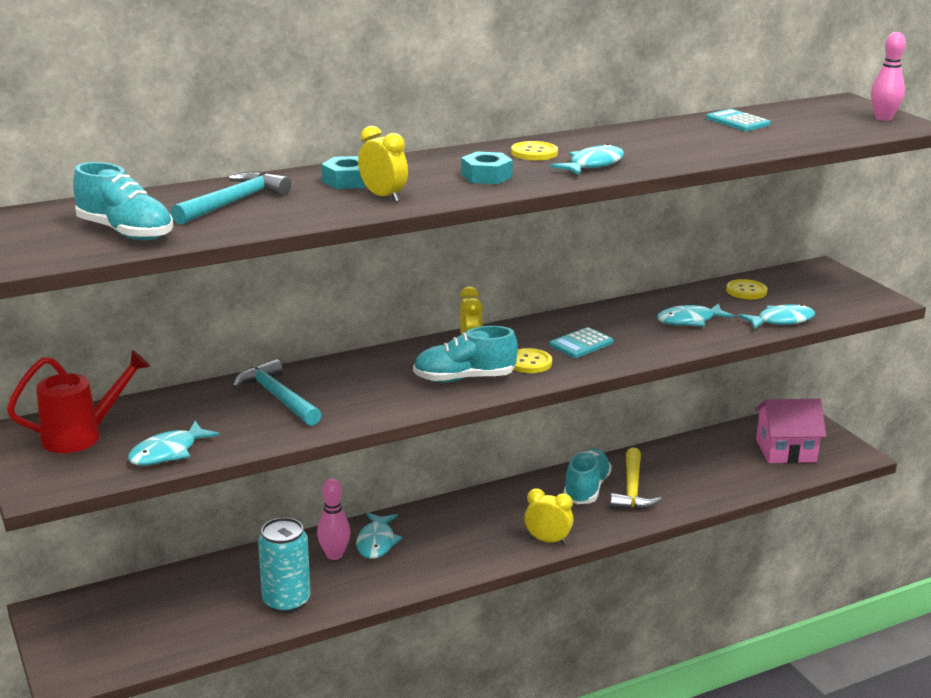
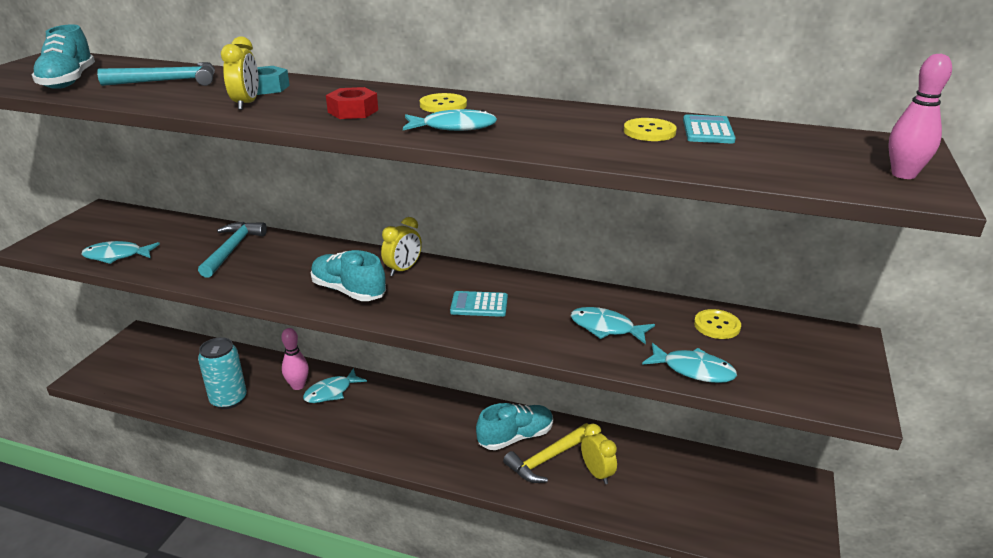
camera: 45 degrees right, 5 degrees up
(82, 436) = (112, 226): red watering can -> none
(486, 176) = (353, 111): turquoise nut -> red nut
(529, 362) = (413, 301): yellow button -> yellow button (649, 132)
(547, 540) = (425, 460): yellow clock -> yellow clock (597, 473)
(785, 450) = (736, 507): pink house -> none

